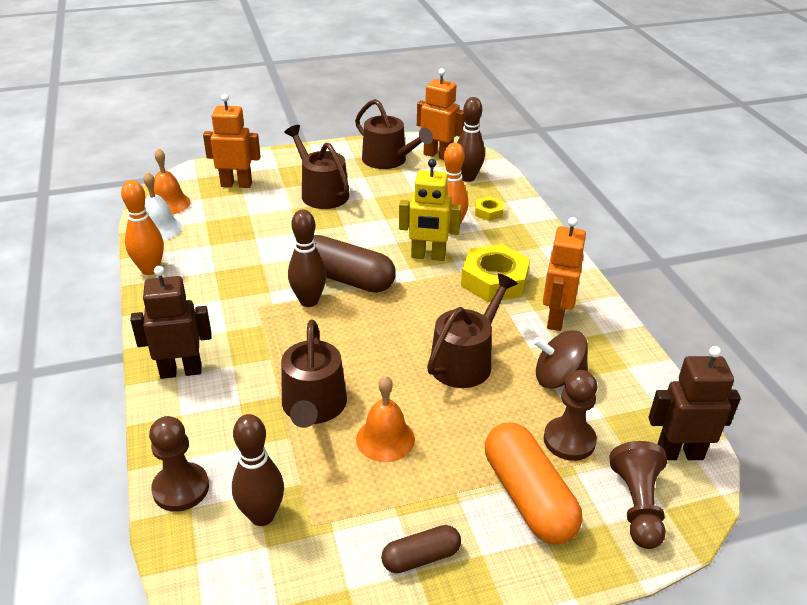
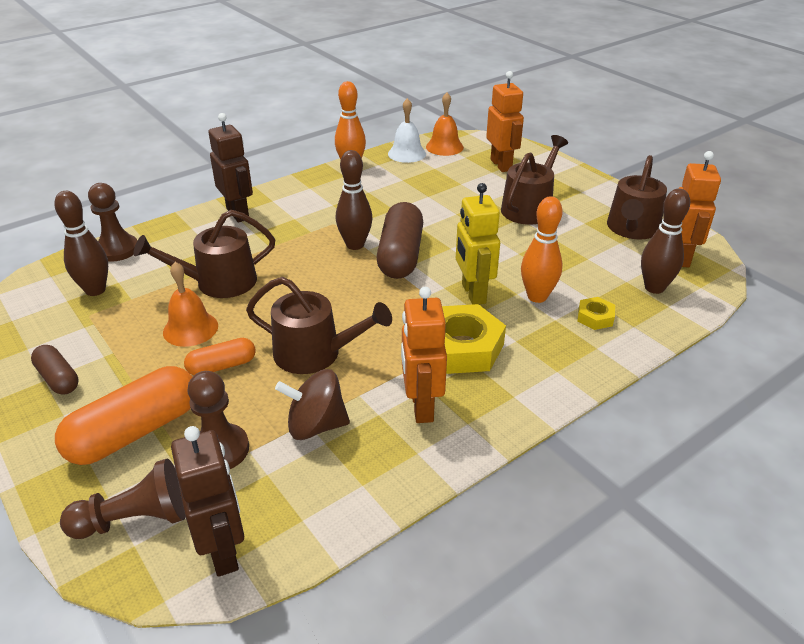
camera: 70 degrees right, 0 degrees up
(457, 423) = (222, 366): none -> orange capsule
(555, 318) = (421, 406): orange robot -> orange robot turned 90 degrees counterclockwise
(558, 378) = (316, 425): brown spinning top -> brown spinning top turned 75 degrees counterclockwise

